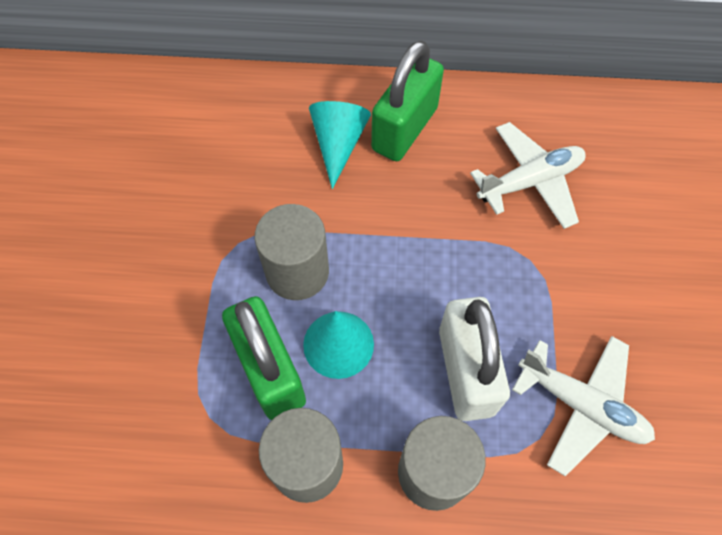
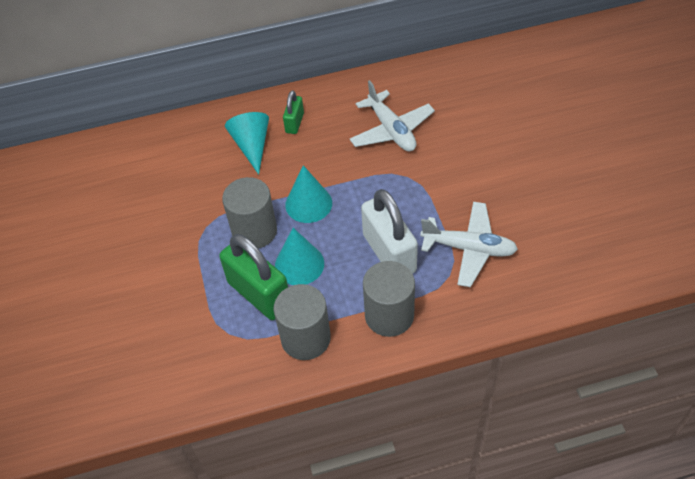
camera: 15 degrees left, 10 degrees down
(382, 255) = (308, 204): none -> turquoise cone
(404, 129) = (294, 123): green padlock -> green padlock, size x0.52
(530, 181) = (391, 130): white plane -> white plane turned 105 degrees clockwise

